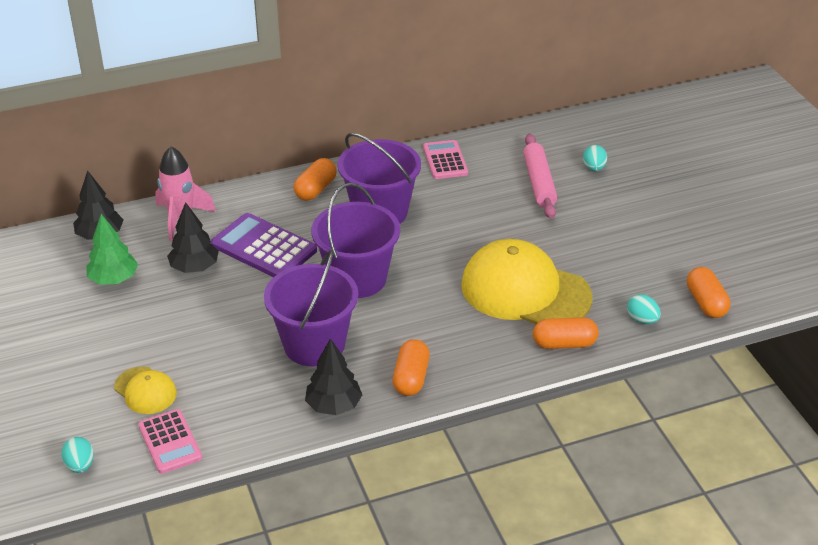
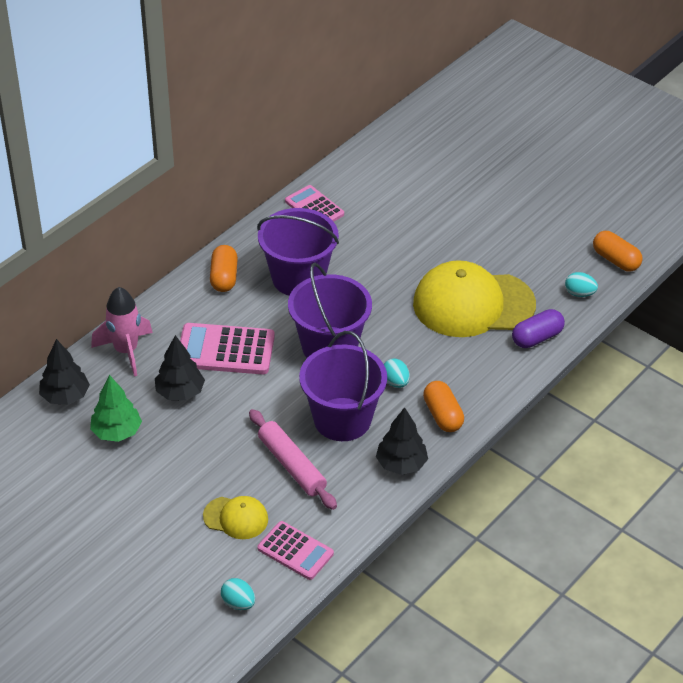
camera: 30 degrees left, 5 degrees up
(264, 248) = (225, 350): purple calculator -> pink calculator
(539, 182) = (409, 200): pink rolling pin -> pink rolling pin (292, 465)
(564, 344) = (537, 338): orange capsule -> purple capsule
(594, 168) = (444, 170): turquoise egg -> turquoise egg (395, 382)

